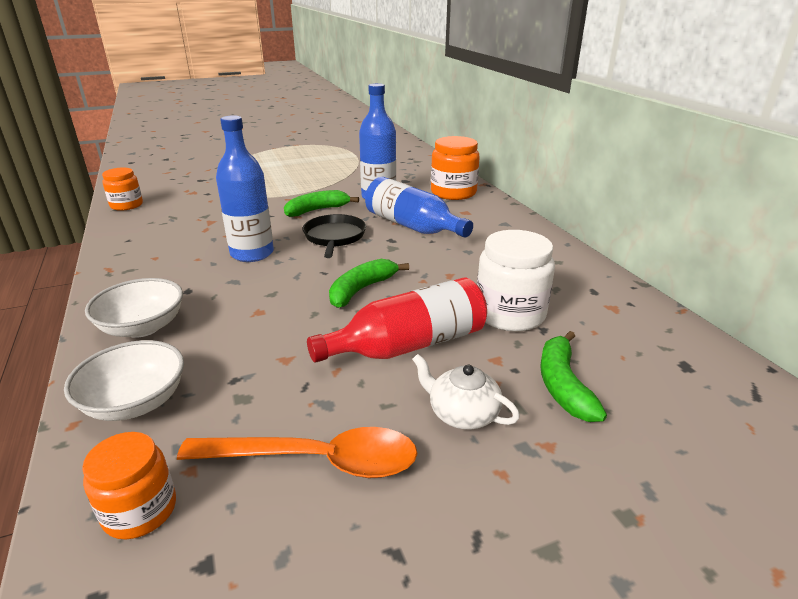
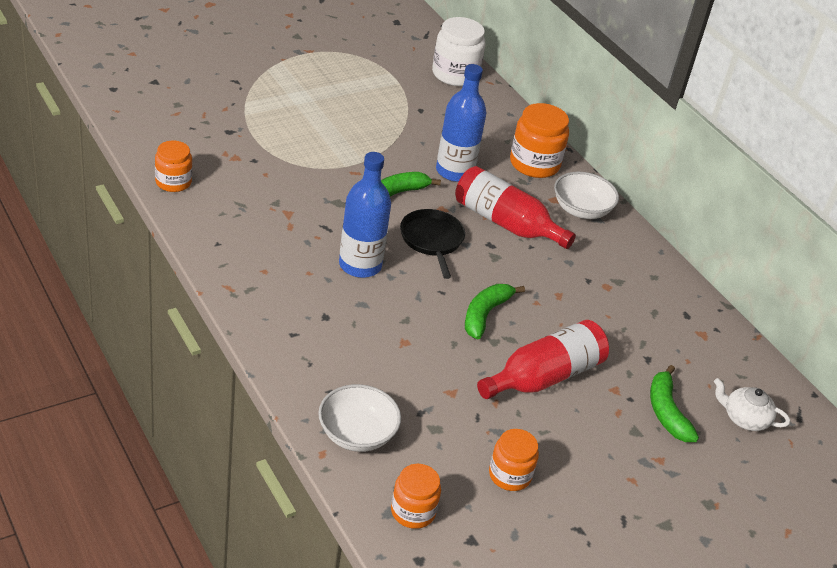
camera: 15 degrees left, 10 degrees up
(143, 327) = (313, 361): white bowl -> white bowl (581, 210)
(315, 461) = (509, 475): orange spoon -> orange jar
(412, 226) = (506, 223): blue bottle -> red bottle
(462, 413) = (599, 437): white teapot -> white teapot (744, 418)
(510, 314) = (619, 342): white jar -> white jar (455, 74)

